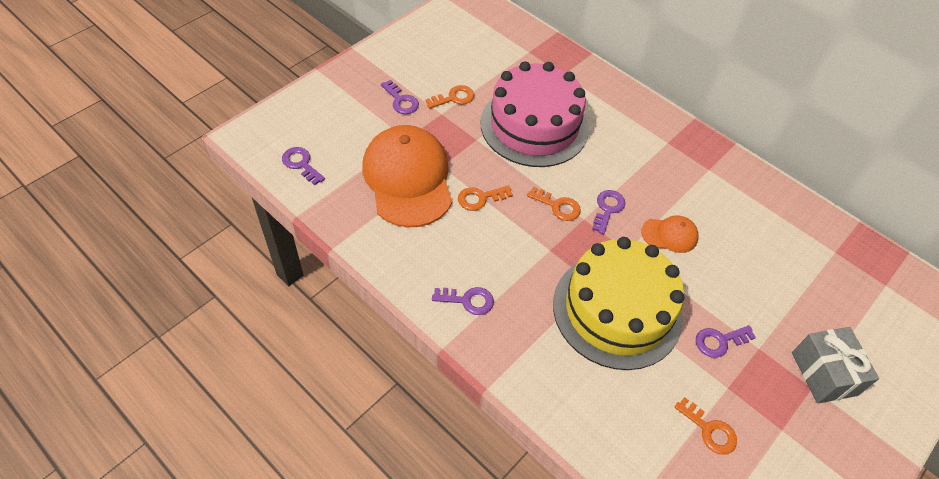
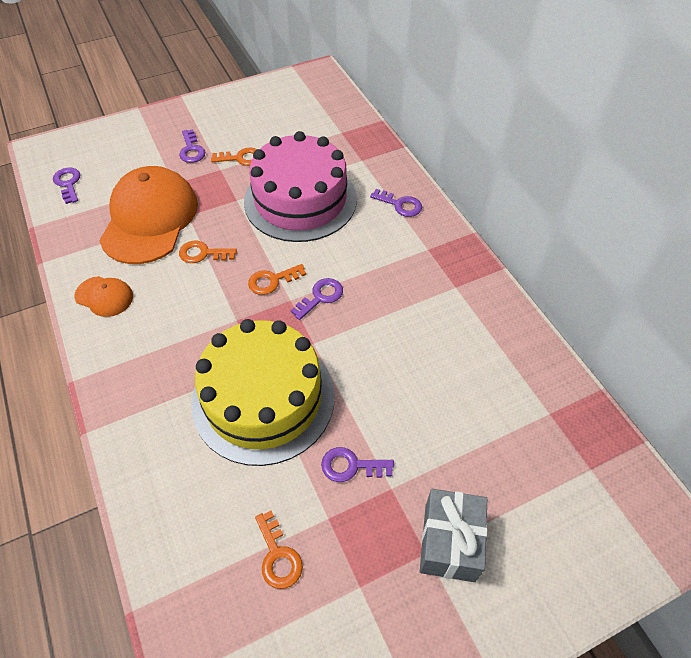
camera: 25 degrees right, 0 degrees up
(468, 300) = (126, 344): purple key -> purple key (400, 205)
(558, 206) = (272, 281): orange key -> orange key turned 105 degrees clockwise
(669, 235) = (369, 340): orange cap -> orange cap (104, 296)

